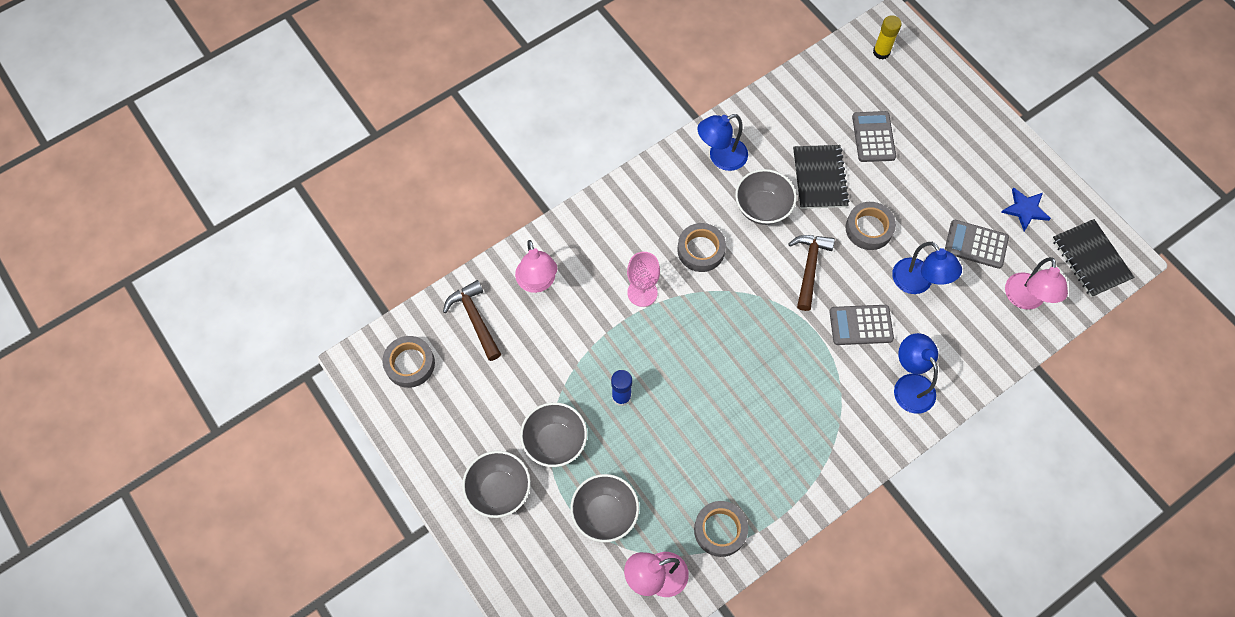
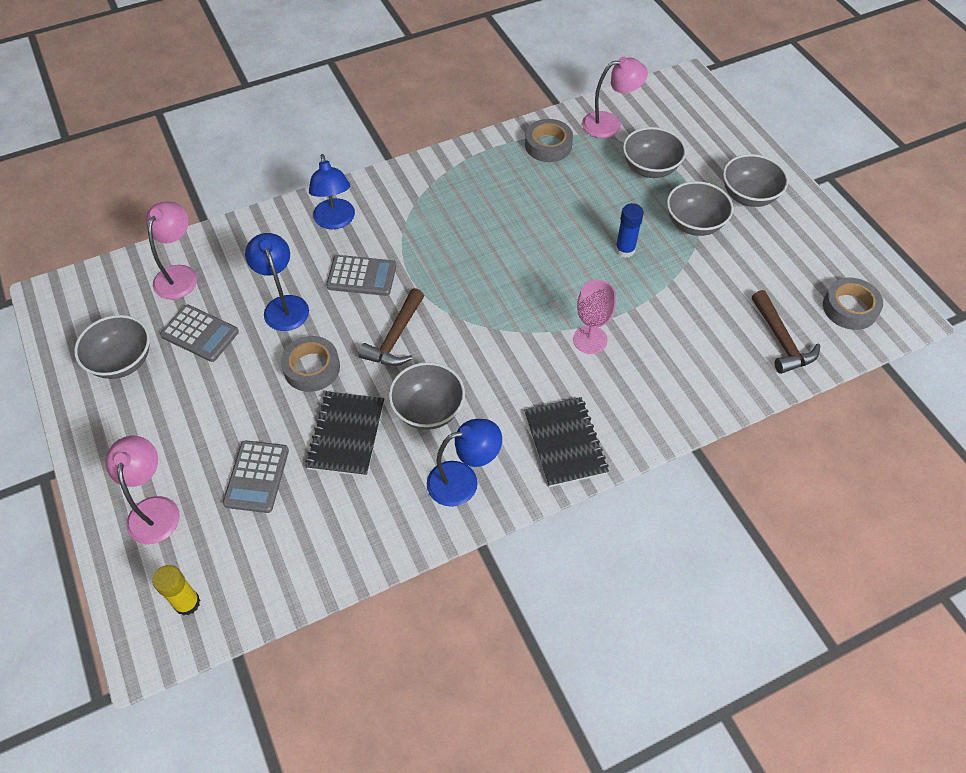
camera: 170 degrees left, 10 degrees down
(537, 282) = (709, 367): pink lamp -> pink lamp (154, 509)
(701, 250) = (514, 373): grey tape -> none
(1025, 209) = (122, 361): blue star -> grey bowl
(1090, 259) = (86, 301): black notebook -> black notebook (565, 443)

